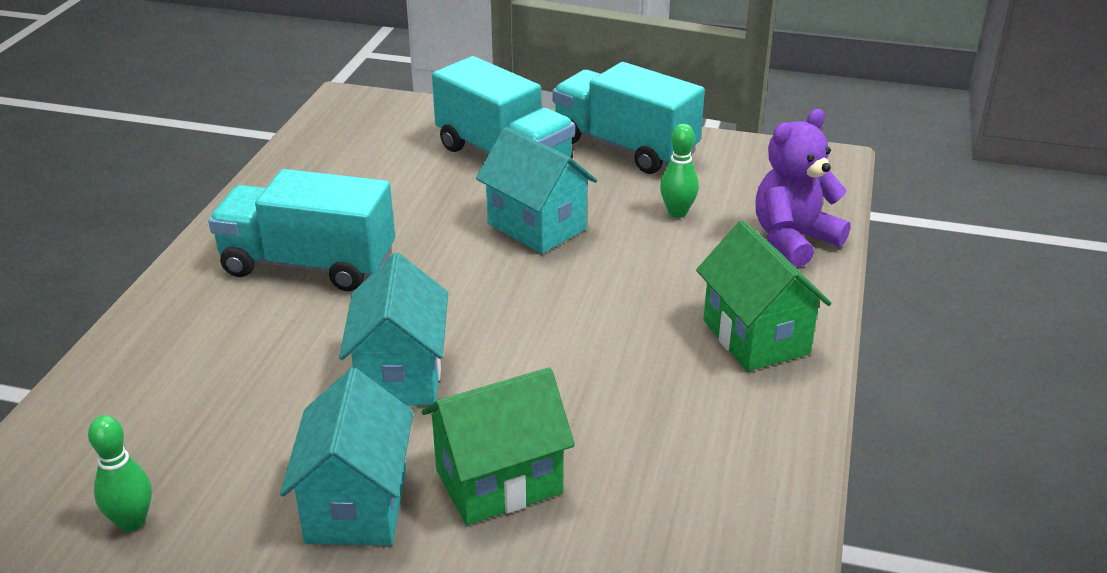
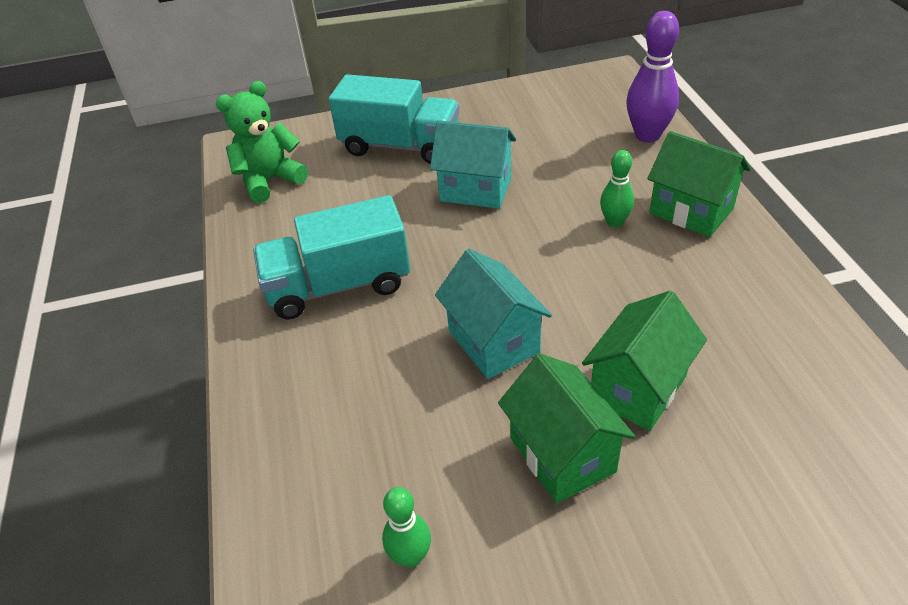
camera: 25 degrees left, 10 degrees up
(343, 145) = (269, 180): none -> green teddy bear
(357, 505) = (562, 454): turquoise house -> green house
(624, 147) = (477, 109): turquoise truck -> none
(677, 212) = (557, 143): green bowling pin -> green bowling pin (614, 222)
(793, 240) = (647, 135): purple teddy bear -> purple bowling pin

